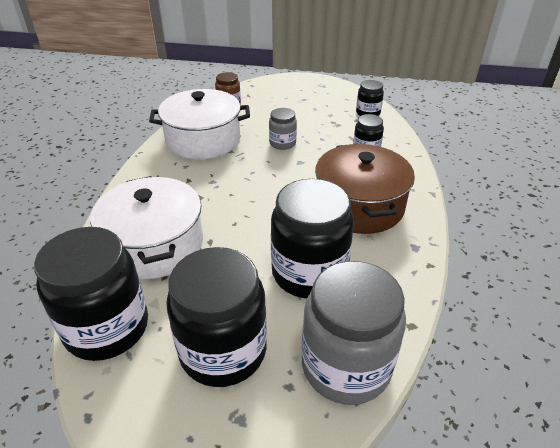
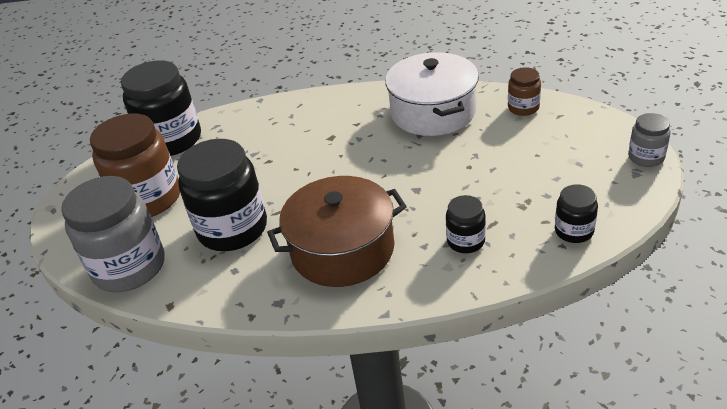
camera: 85 degrees right, 0 degrees up
(154, 245) = (259, 133): white pot -> none
(223, 351) = (149, 199): black jar -> brown jar
(282, 143) = (451, 168): grey jar -> grey jar (646, 157)

